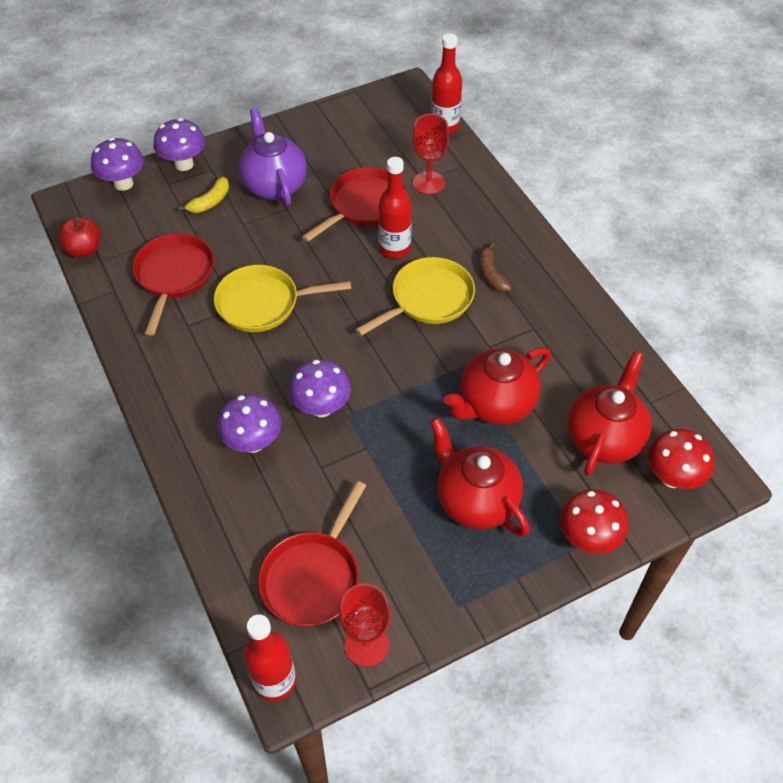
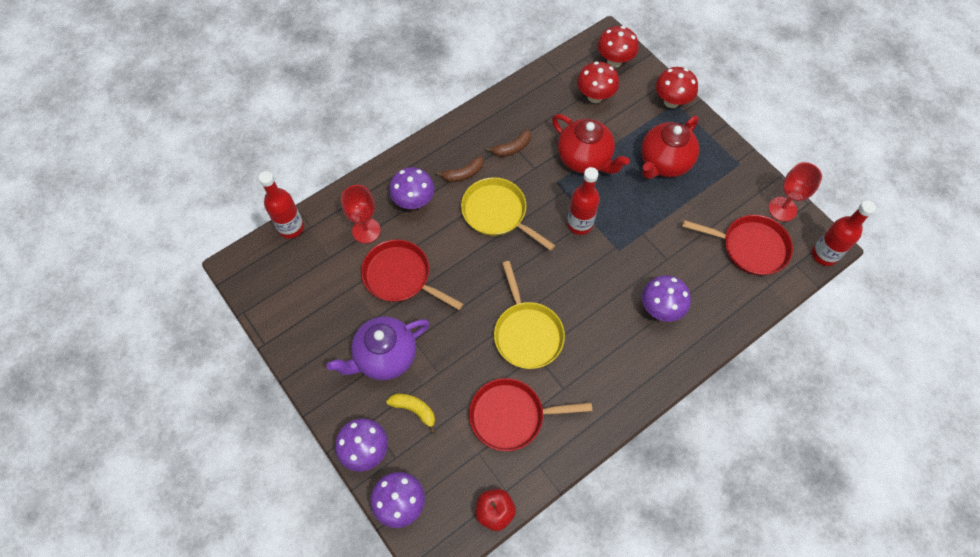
camera: 100 degrees left, 10 degrees up
(321, 407) = (617, 268): purple mushroom -> purple mushroom (414, 201)
(394, 248) = (447, 245): red bottle -> red bottle (579, 224)
(524, 328) = (512, 148): none -> brown banana
(604, 438) = (595, 96): red teapot -> red mushroom

